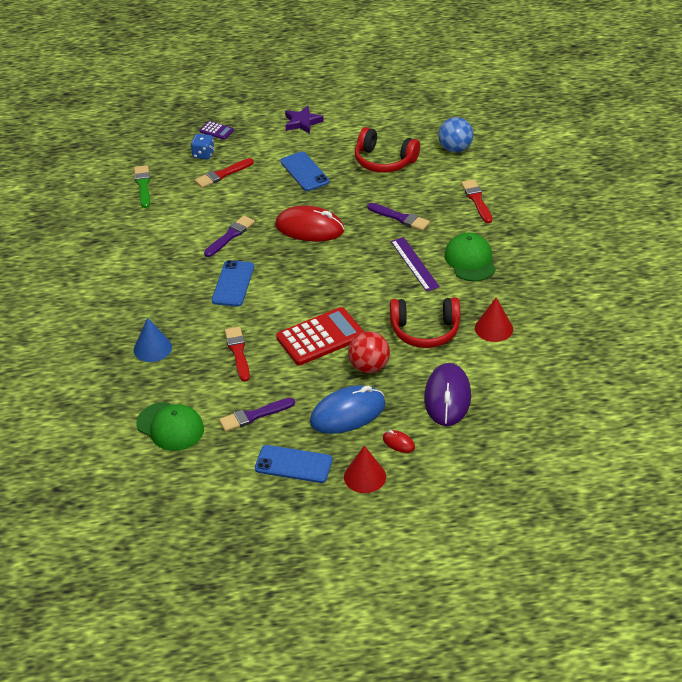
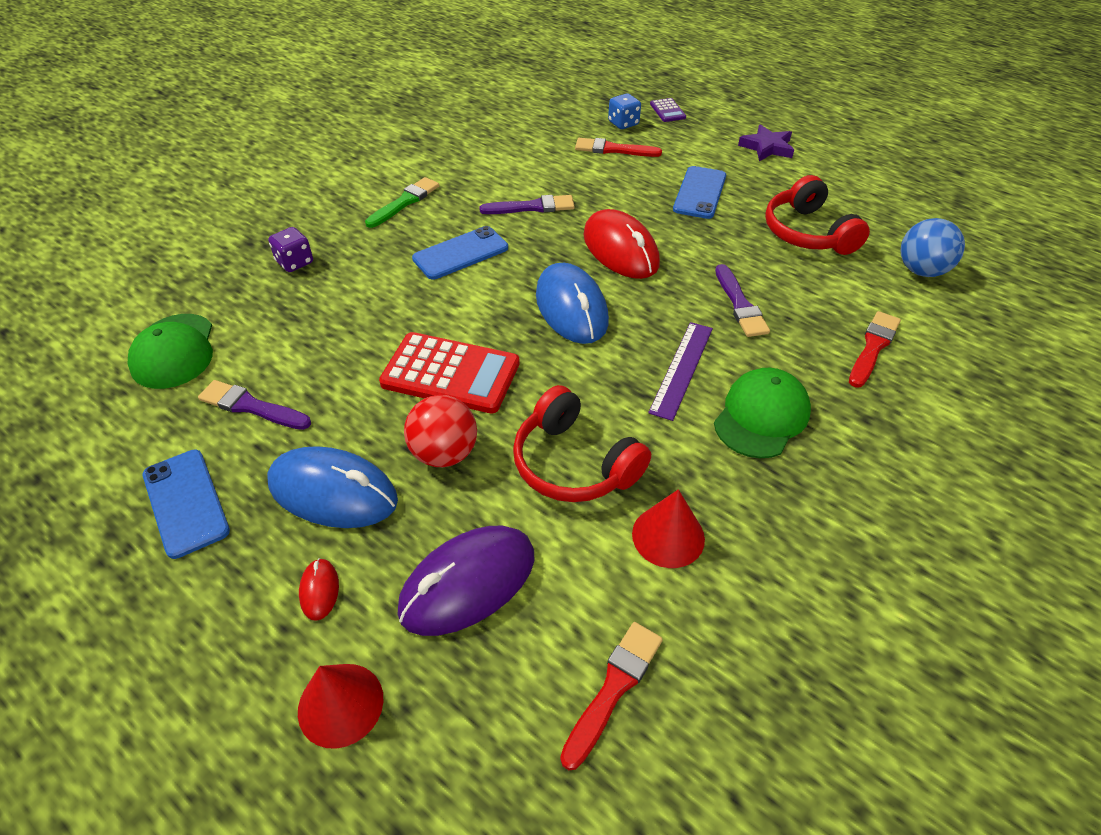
camera: 45 degrees right, 5 degrees up
(143, 185) = (529, 119): green brush -> green brush (405, 202)
(152, 348) = (295, 262): blue cone -> purple dice
(238, 352) = (352, 324): red brush -> red brush (613, 688)
(329, 271) = (571, 308): none -> blue mouse
(365, 476) = (216, 598): red cone -> red cone (340, 704)

